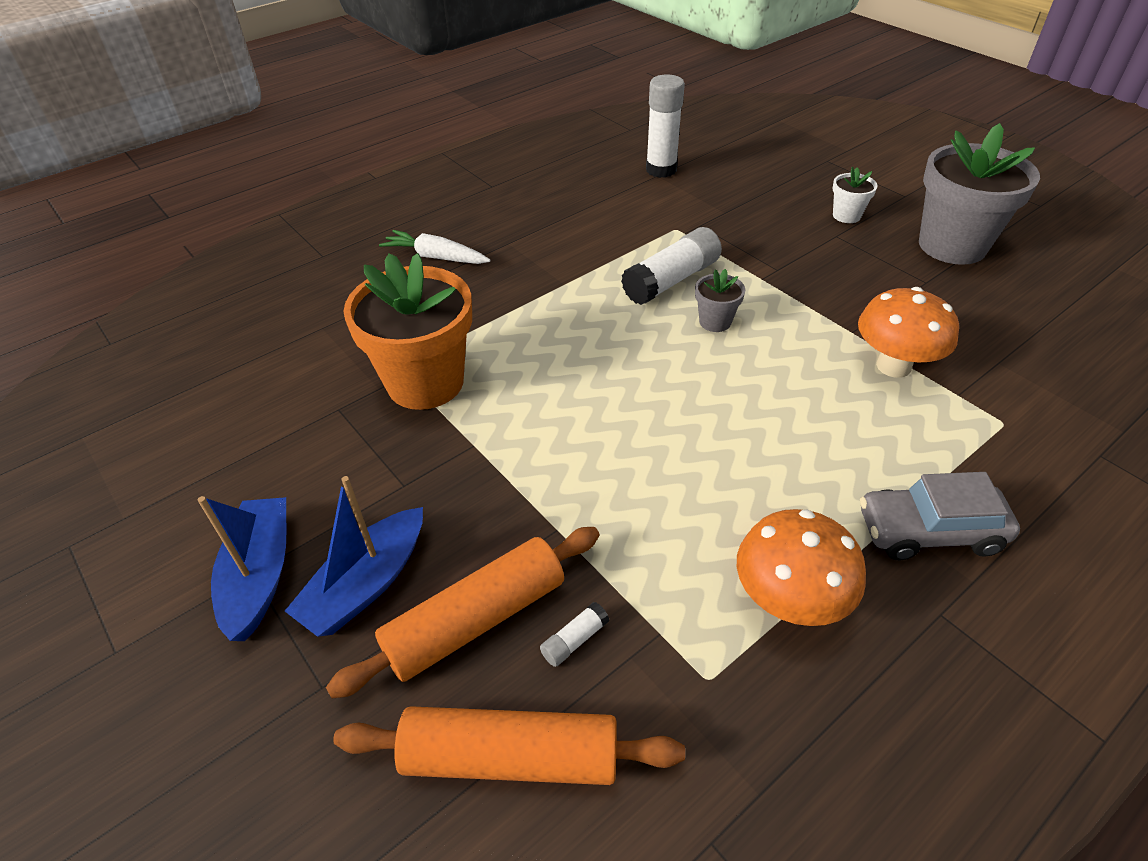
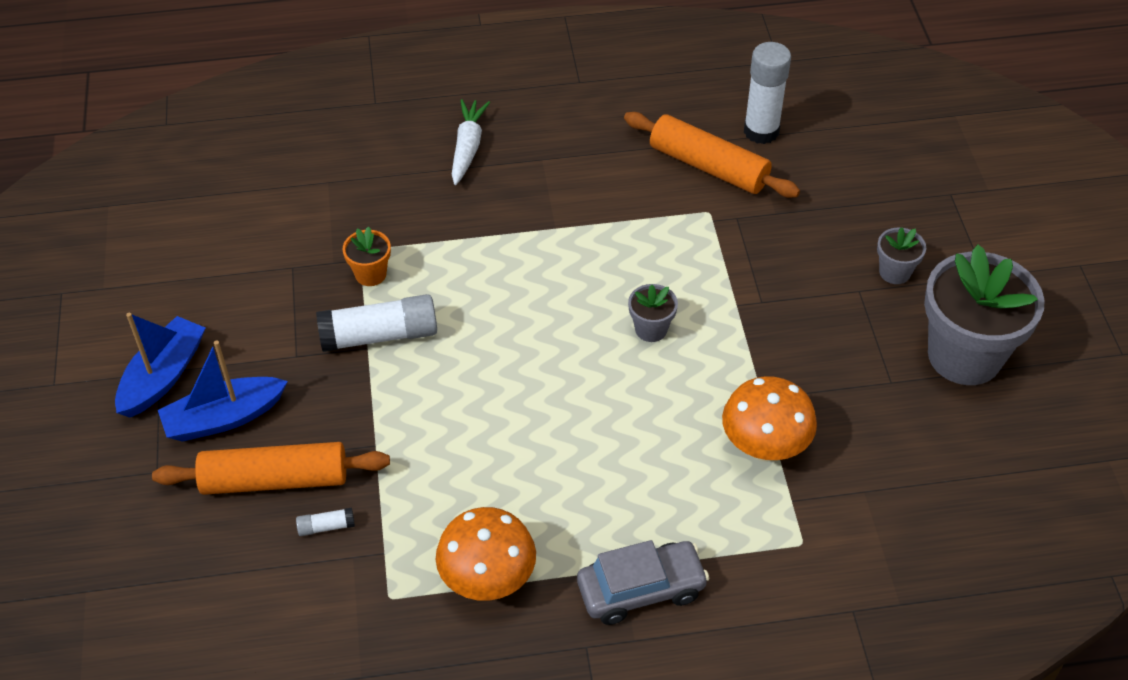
camera: 30 degrees right, 5 degrees up
(425, 382) = (370, 274): orange flower pot -> orange flower pot, size x0.45
(436, 257) = (468, 147): white carrot -> white carrot turned 45 degrees clockwise
(510, 756) = (235, 573): orange rolling pin -> orange rolling pin (708, 166)
(671, 280) = (652, 268): white glue stick -> white glue stick (380, 335)
(846, 215) = (894, 272): white flower pot -> grey flower pot
(929, 531) = (641, 590): grey car -> grey car turned 135 degrees clockwise

